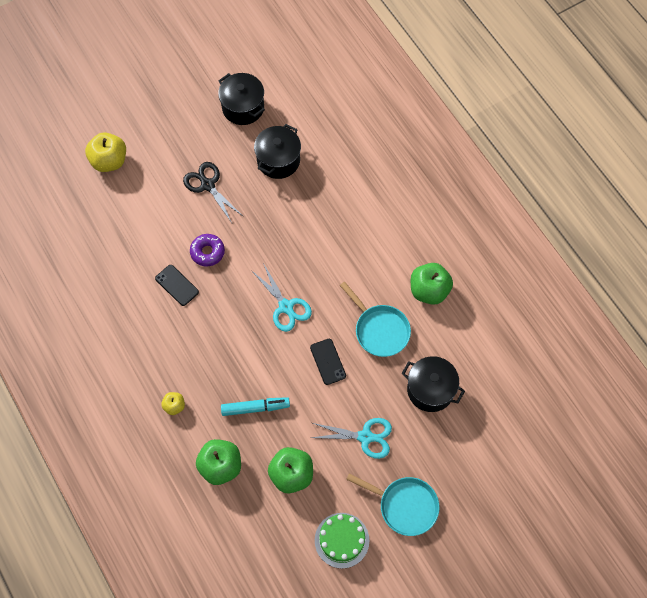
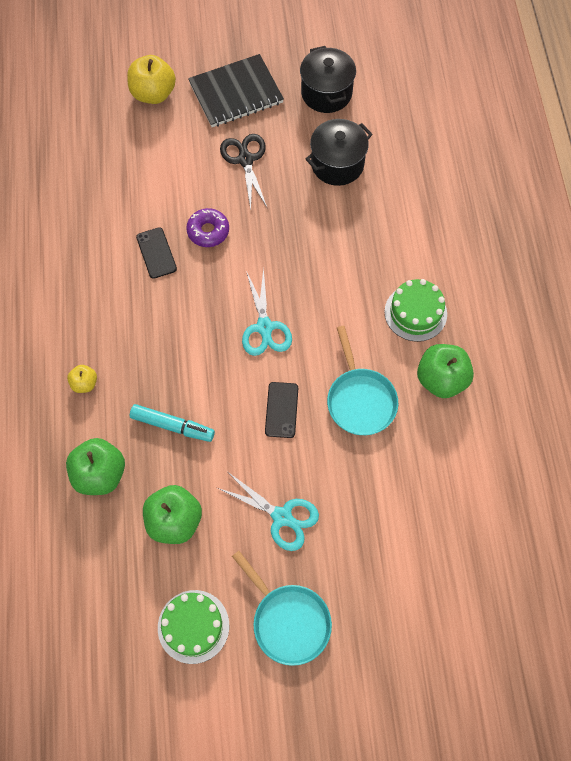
camera: 25 degrees right, 0 degrees up
(173, 135) = (236, 93): none -> black notebook
(388, 249) = (415, 313): none -> green cake
(430, 390) = (386, 496): black pot -> none

